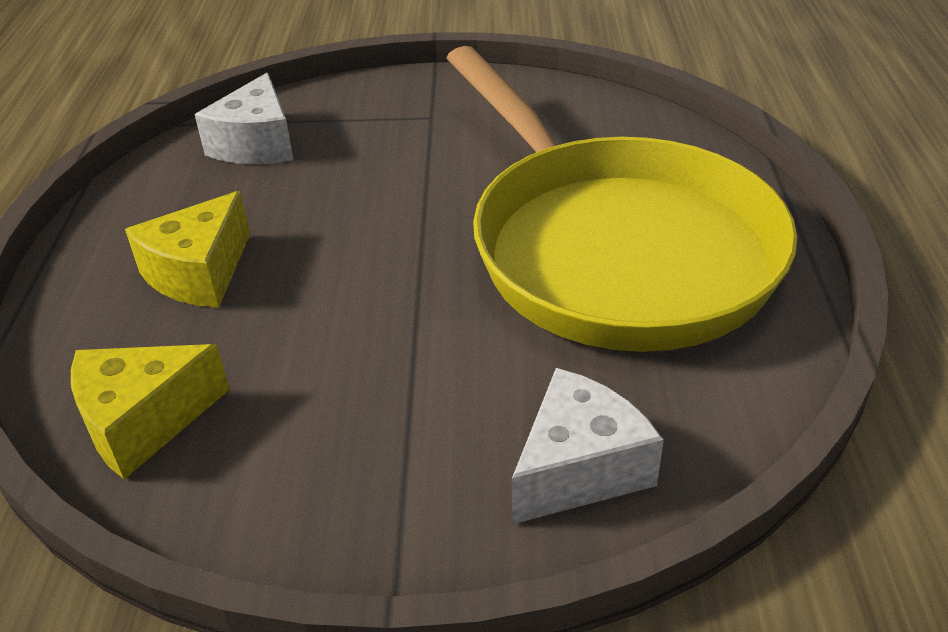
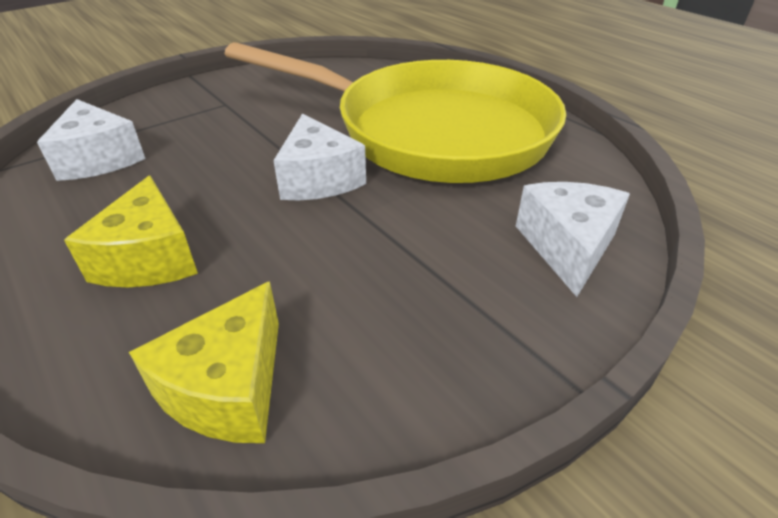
camera: 40 degrees left, 0 degrees up
(420, 256) = (318, 179): none -> white cheese

